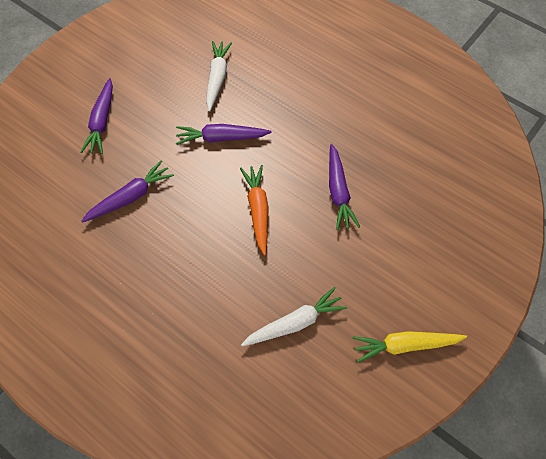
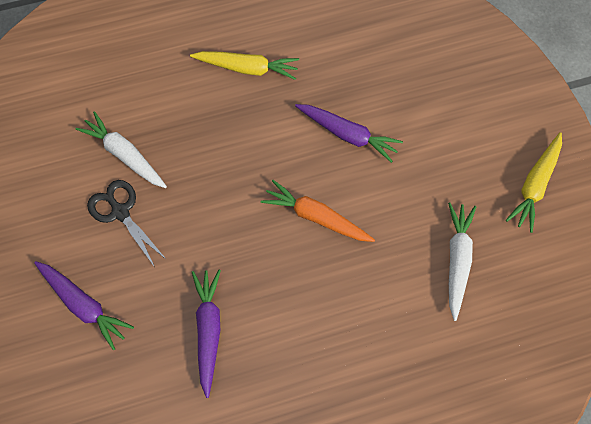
camera: 55 degrees left, 5 degrees up
(176, 101) = (120, 212): none -> black scissors
(221, 138) = (204, 198): purple carrot -> none
(337, 102) = (247, 68): none -> yellow carrot

